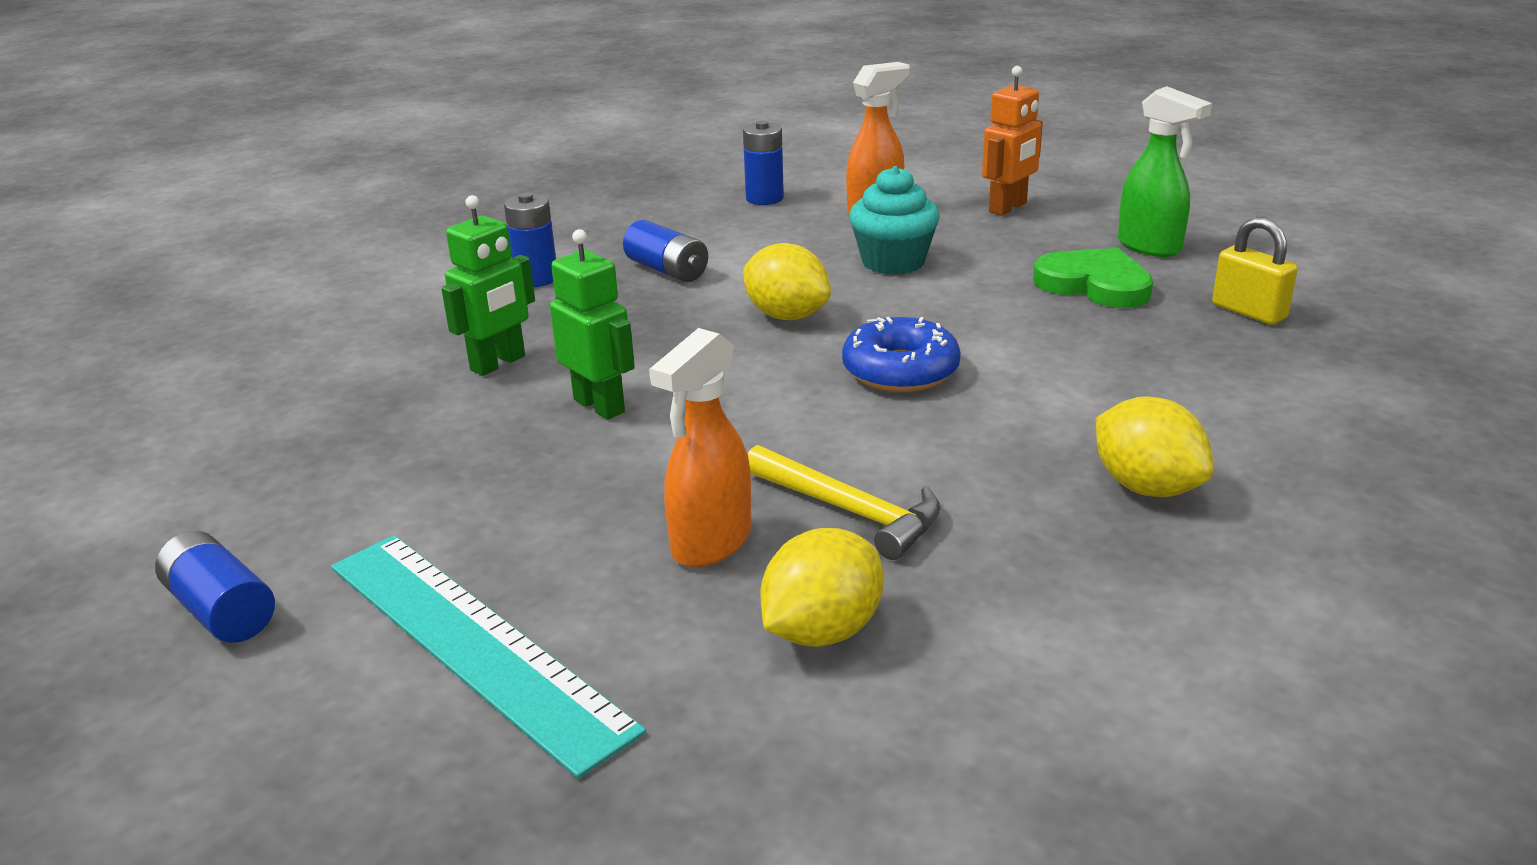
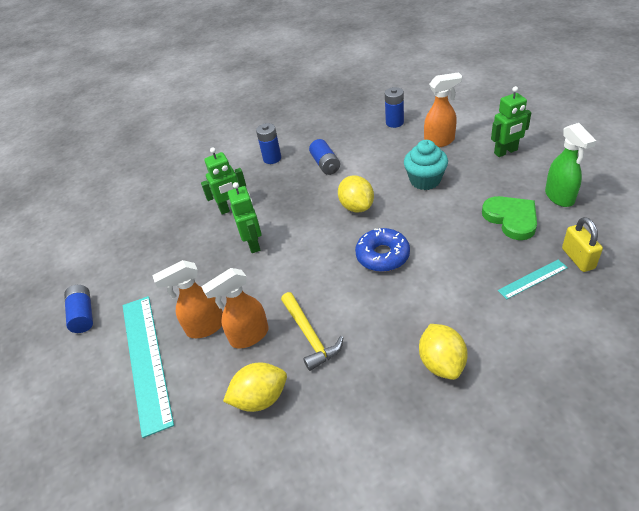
camera: 30 degrees right, 15 degrees up
(589, 554) = (205, 327): none -> orange spray bottle
(1008, 208) = (506, 152): orange robot -> green robot
(1200, 349) = (532, 279): none -> turquoise ruler

